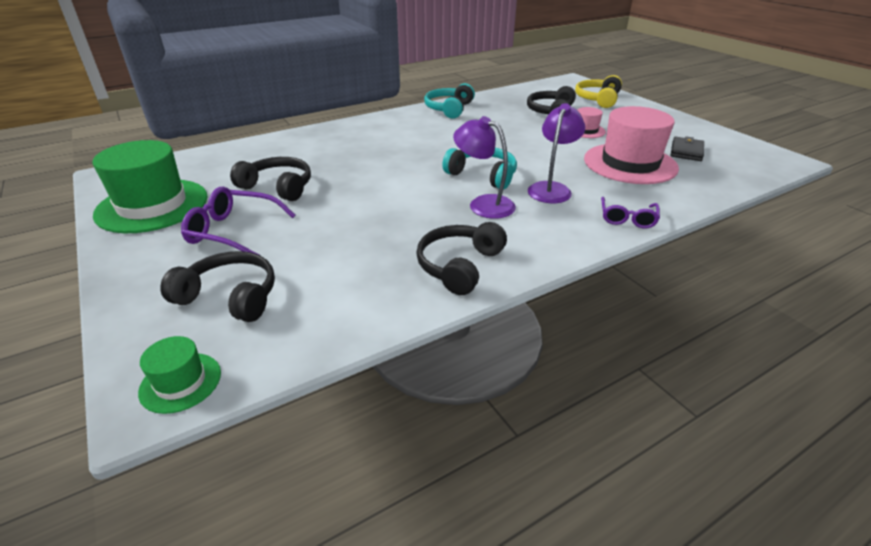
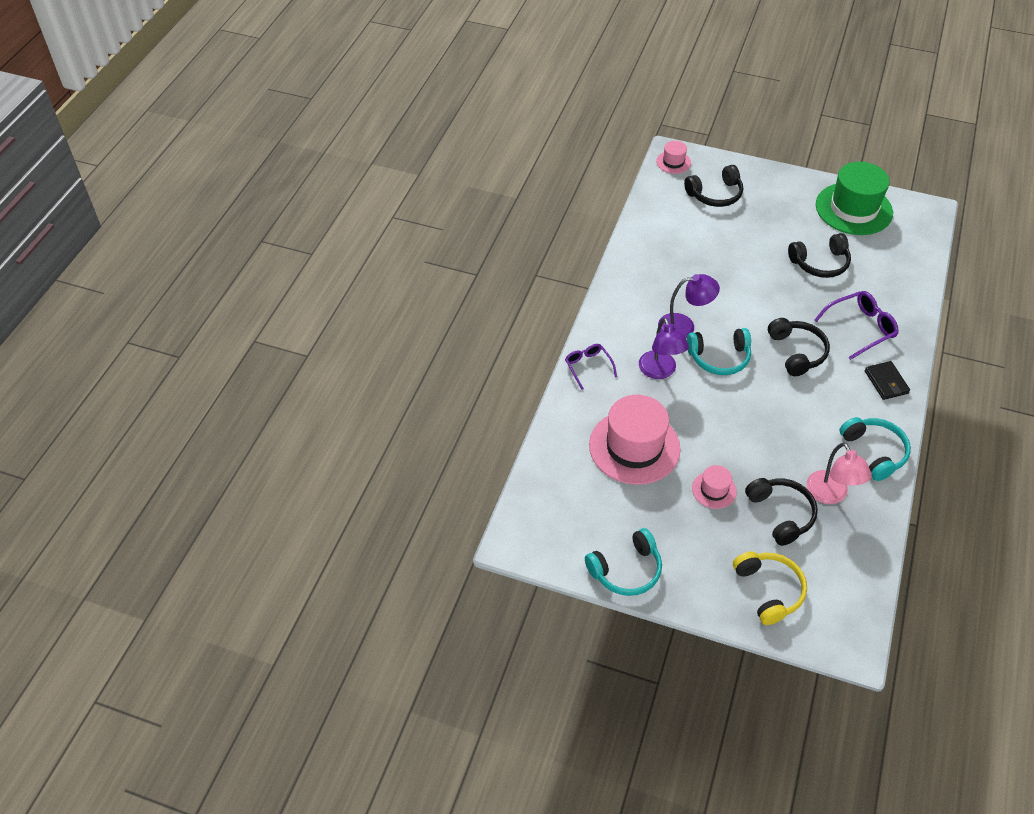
camera: 140 degrees right, 15 degrees up
(180, 382) = (673, 162): green hat -> pink hat
(233, 231) = (780, 221): purple glasses -> purple glasses (860, 328)
(459, 266) = (642, 270): black headphones -> black headphones (796, 352)
(506, 107) = (831, 495): none -> pink lamp
(686, 151) = (604, 503): black wallet -> black wallet (886, 382)
(693, 127) = (626, 570): none -> turquoise headphones

